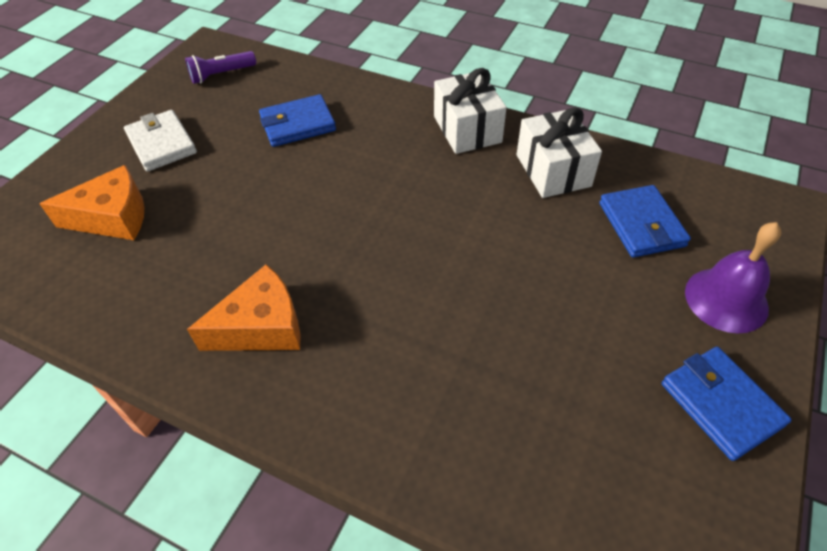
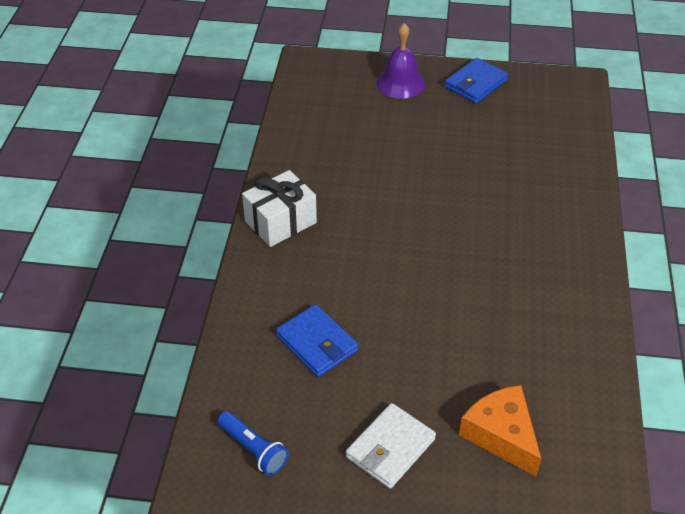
camera: 110 degrees left, 5 degrees down
(221, 75) = (253, 449): purple flashlight -> blue flashlight
(261, 326) = (544, 283): orange cheese -> none
(553, 170) = (314, 165): white gift -> none
(641, 224) = (352, 118): blue wallet -> none

